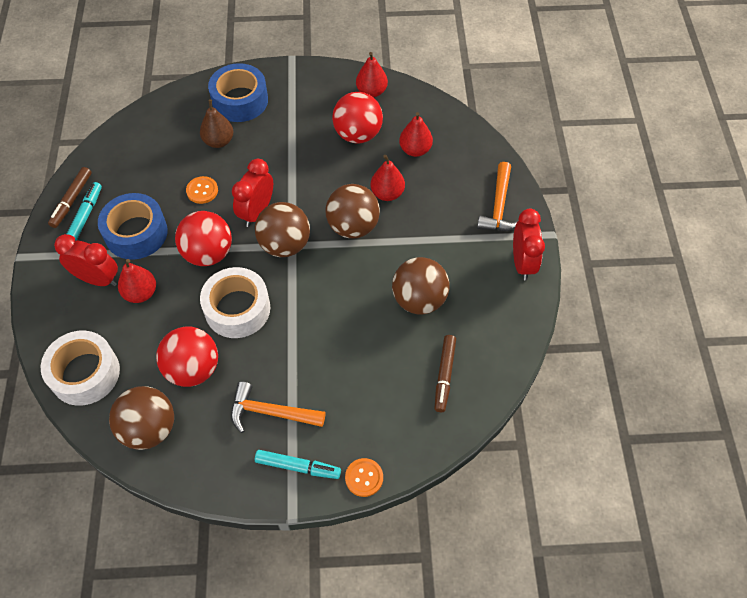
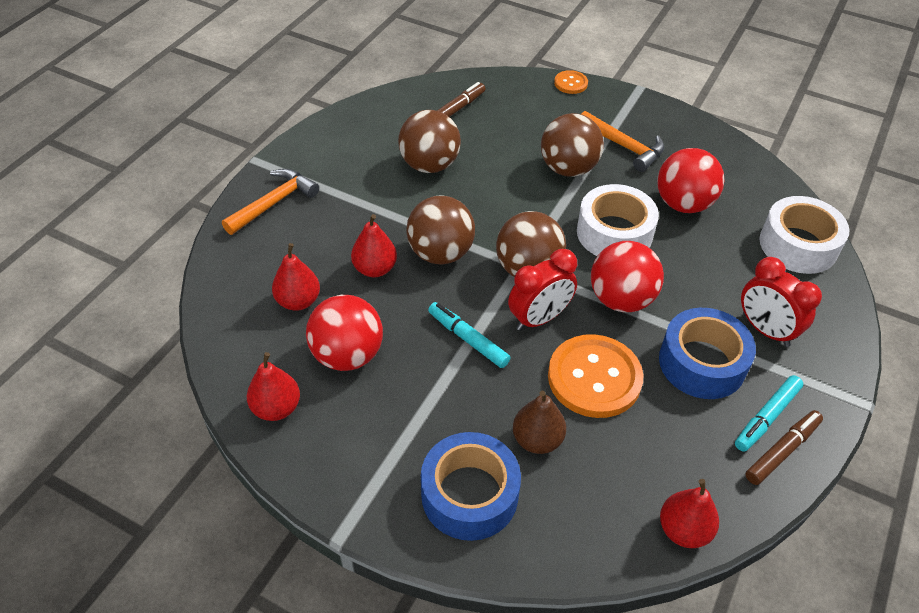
camera: 150 degrees left, 10 degrees down
(141, 293) = (716, 293): red pear -> red pear (683, 530)
(149, 429) = (742, 179): brown ball -> brown ball (568, 169)
(202, 191) = (594, 378): orange button -> orange button, size x2.05
(297, 466) = (620, 108): turquoise marker -> turquoise marker (468, 339)
(522, 263) = (307, 150): red clock -> none

